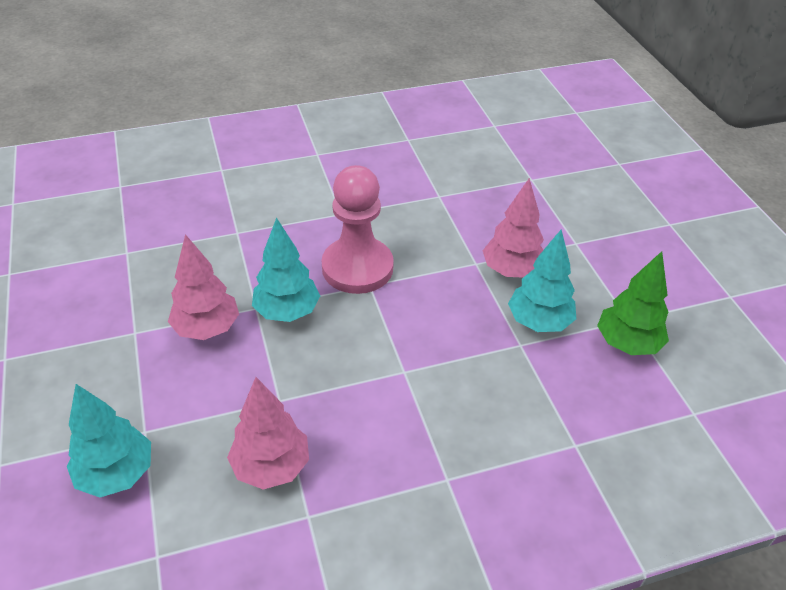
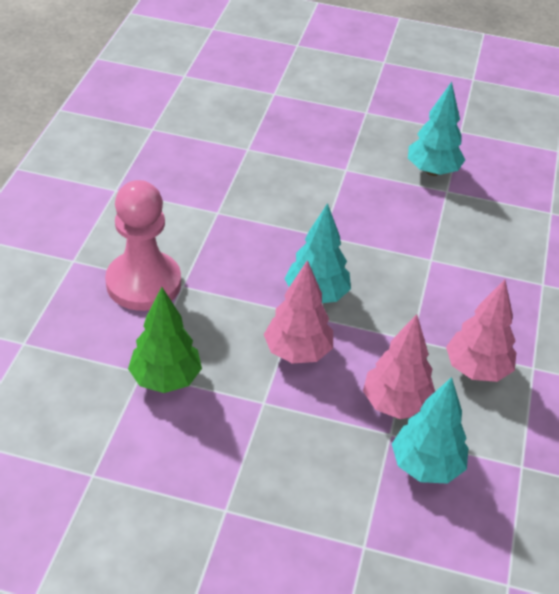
camera: 60 degrees left, 0 degrees up
(357, 268) = (297, 233): pink pawn -> pink pawn (143, 283)
(512, 271) = (370, 156): pink tree -> pink tree (396, 404)
(627, 344) = (482, 144): green tree -> green tree (165, 379)

